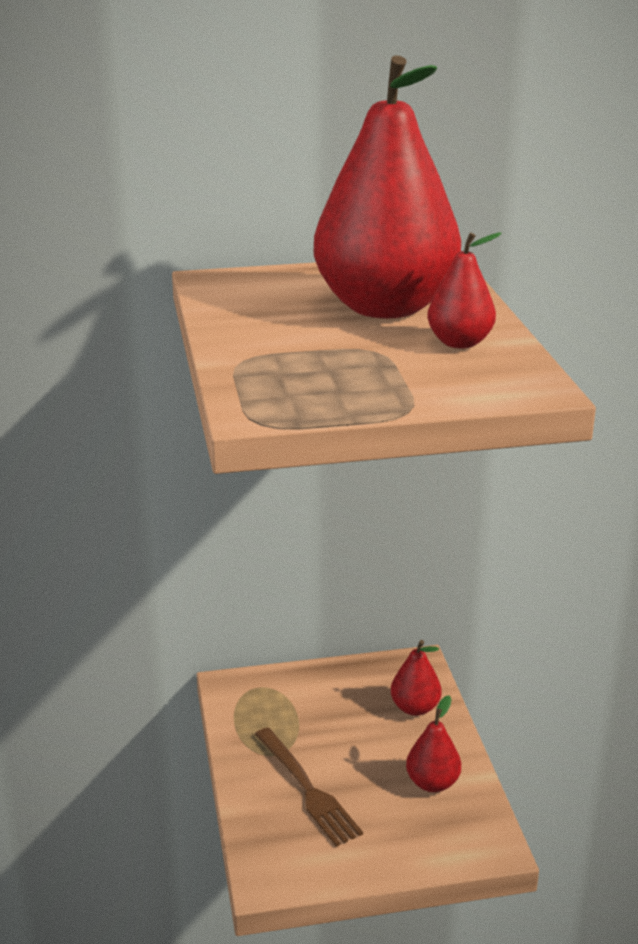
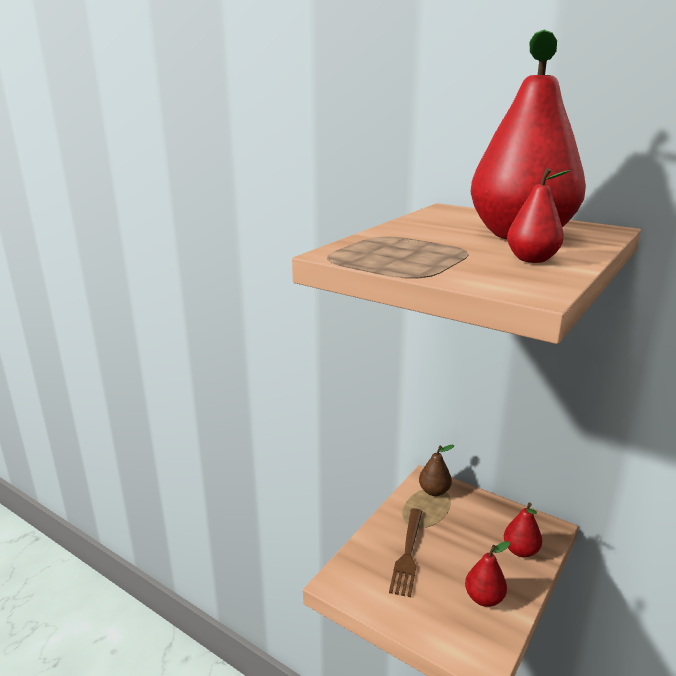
camera: 45 degrees right, 5 degrees down
(255, 695) = (434, 491): none -> brown pear

